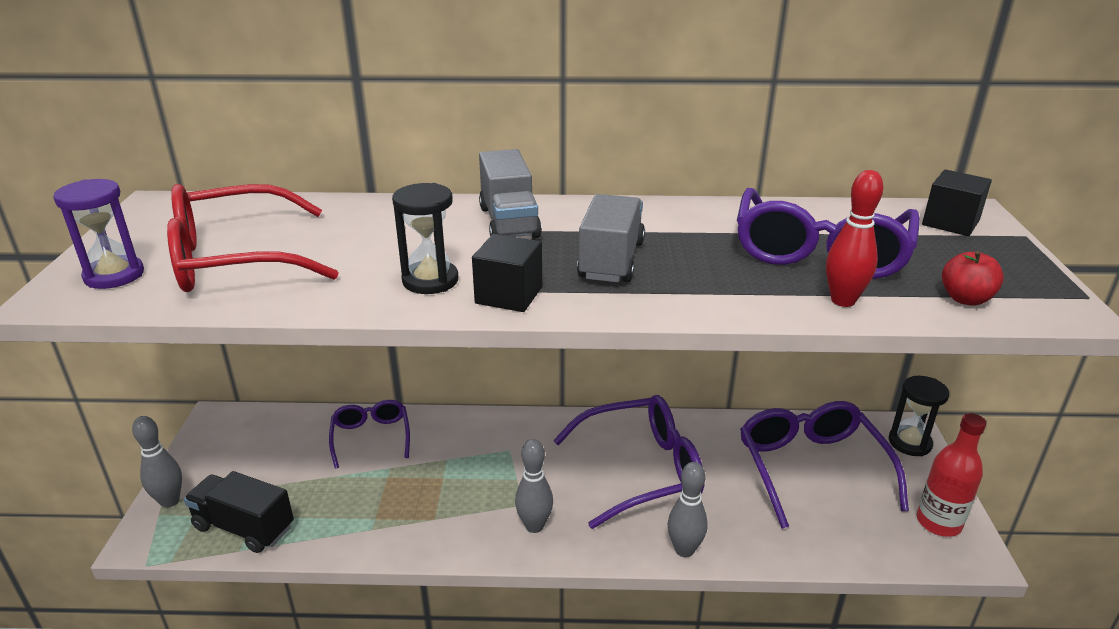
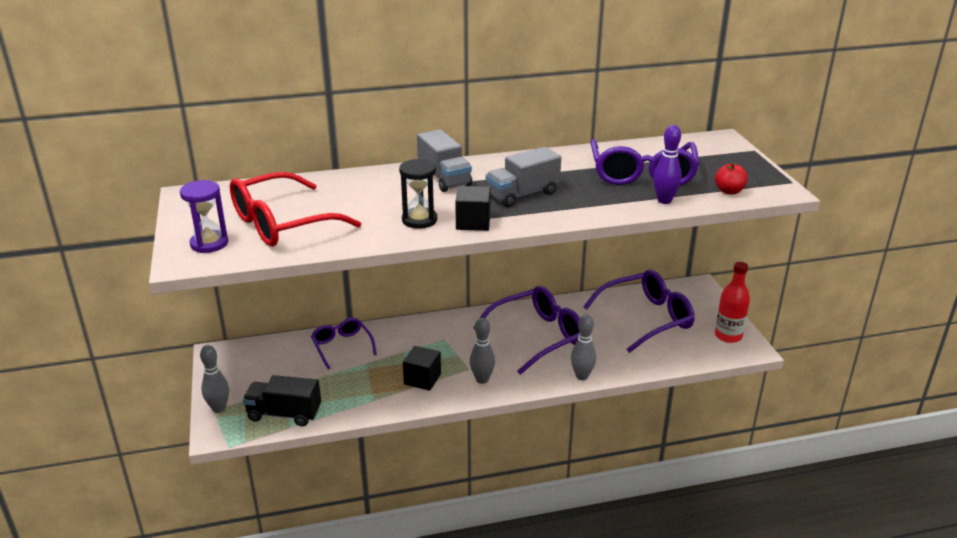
camera: 15 degrees left, 0 degrees up
(611, 260) = (522, 194): grey truck -> grey truck turned 120 degrees counterclockwise
(812, 469) = (645, 318): purple glasses -> purple glasses turned 90 degrees clockwise
(843, 301) = (664, 200): red bowling pin -> purple bowling pin
(909, 443) = (701, 294): black hourglass -> none
(950, 223) = (711, 147): black cube -> black cube (422, 379)

